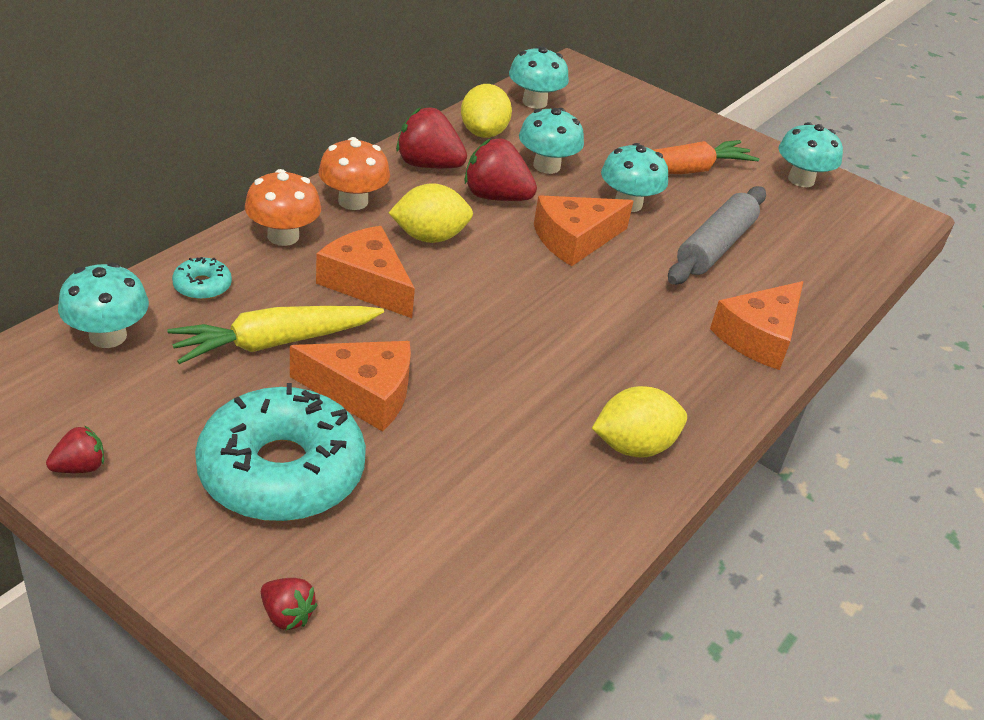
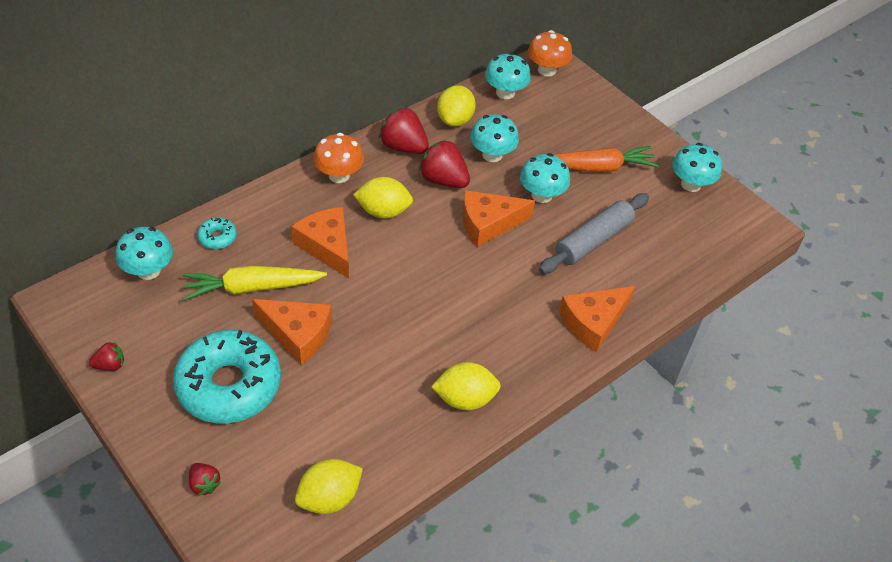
camera: 15 degrees right, 10 degrees up
(283, 236) = (282, 201): orange mushroom -> orange mushroom (547, 70)
(491, 605) = (329, 498): none -> yellow lemon

